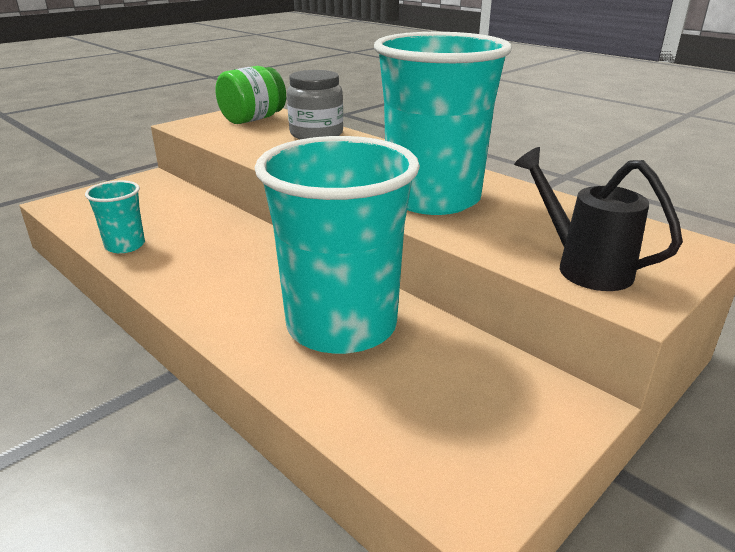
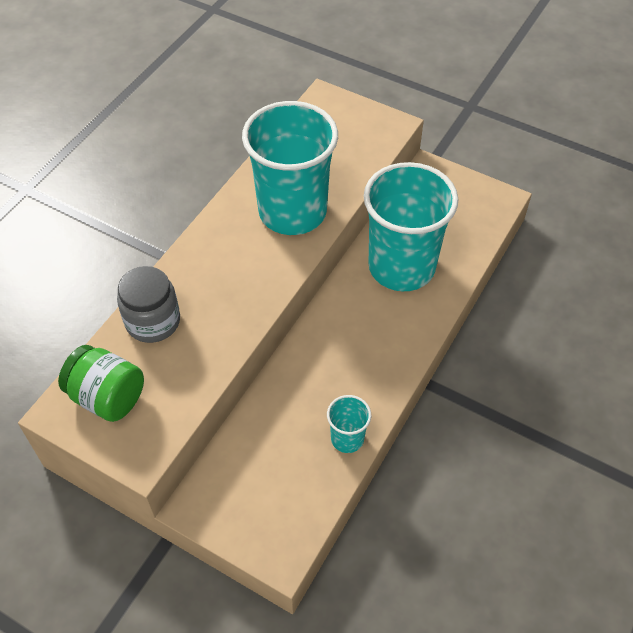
camera: 105 degrees left, 25 degrees up
(583, 266) = (366, 140): black watering can -> none

